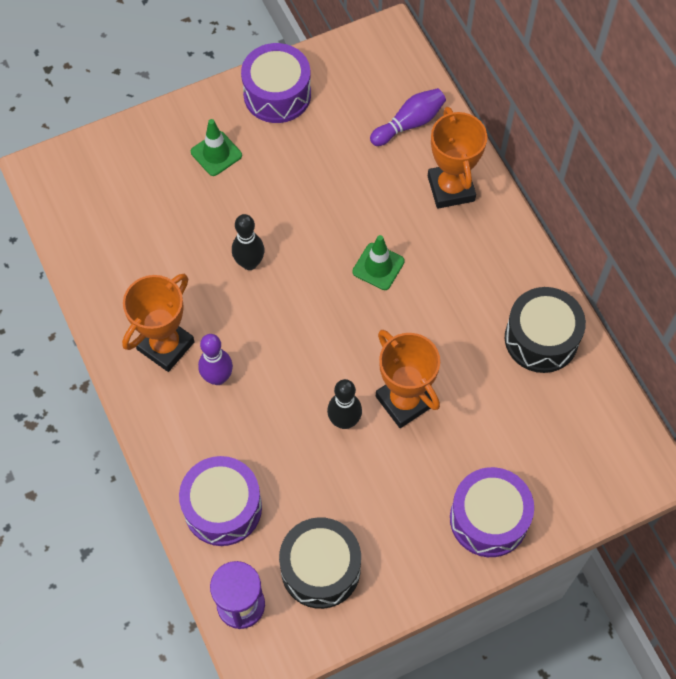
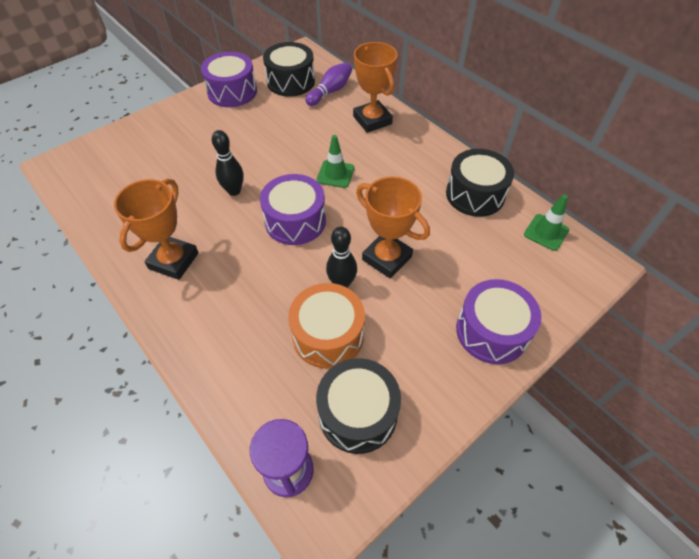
camera: 15 degrees left, 10 degrees down
(216, 154) = (194, 131): green traffic cone -> green traffic cone (546, 232)
(217, 377) = (224, 275): purple bowling pin -> none
(223, 508) = (250, 380): purple drum -> purple drum (295, 221)
(313, 478) = (328, 335): none -> orange drum
(360, 92) = (291, 81): none -> black drum

